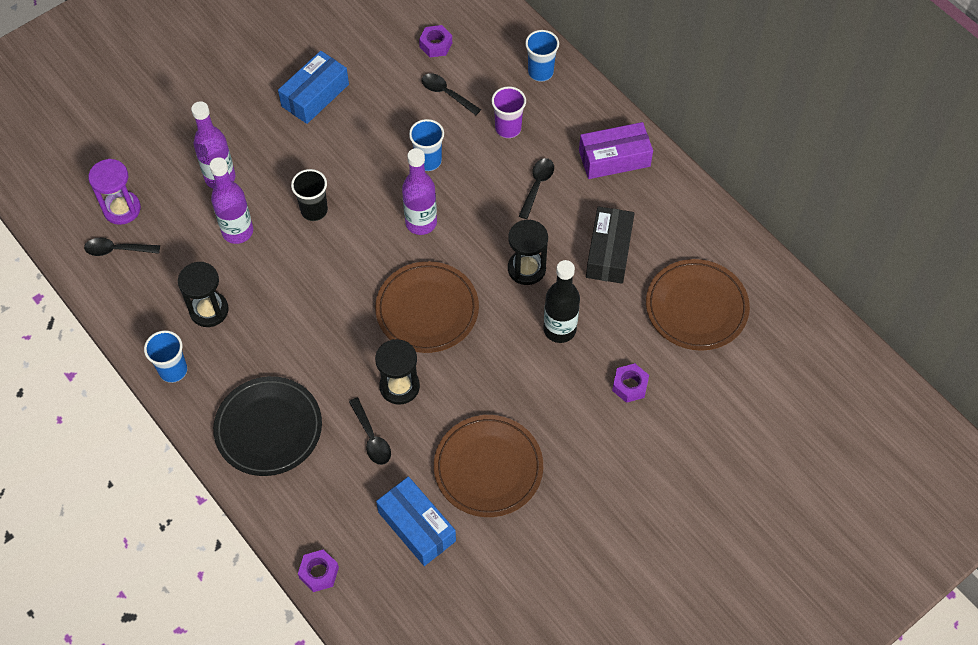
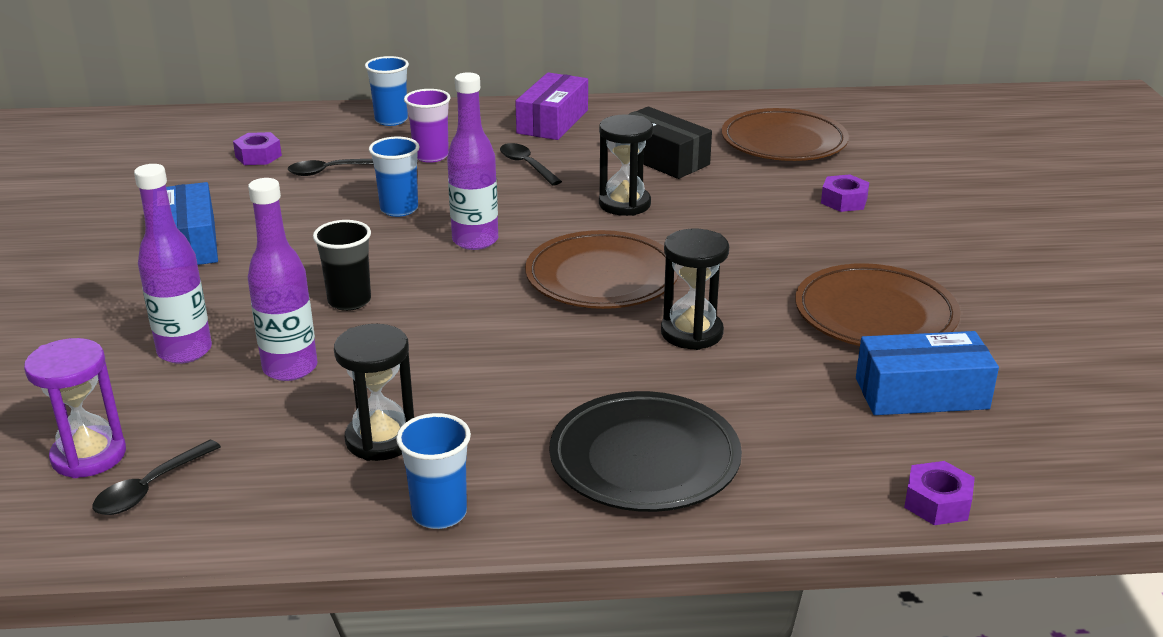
camera: 55 degrees left, 30 degrees down
(371, 438) = (748, 380): black spoon -> none
(559, 329) = (727, 212): black bottle -> none

